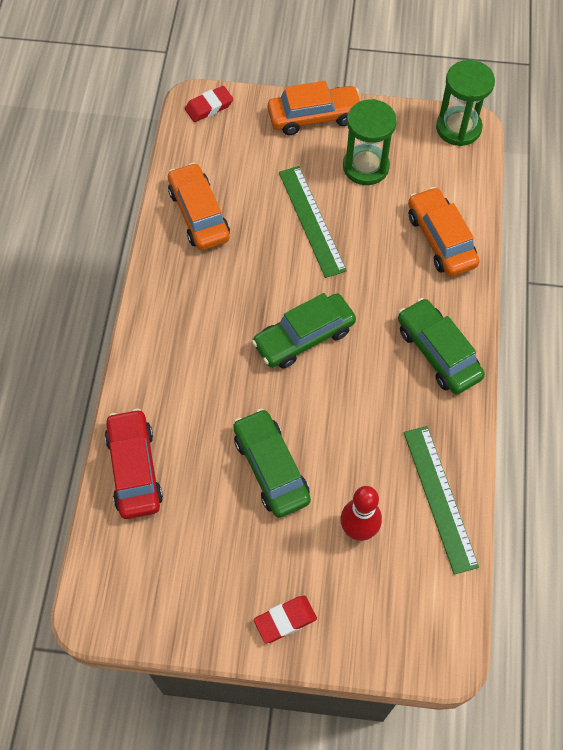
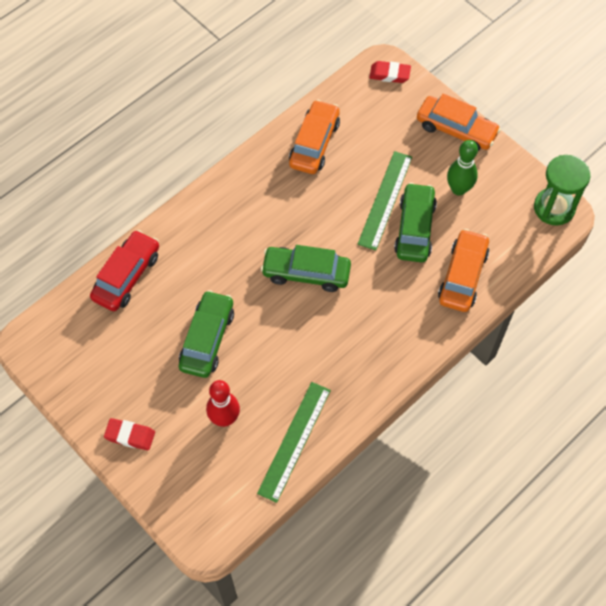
camera: 40 degrees right, 0 degrees up
(365, 167) = (458, 189): green hourglass -> green bowling pin
(438, 352) = (385, 349): green car -> green car (415, 228)

